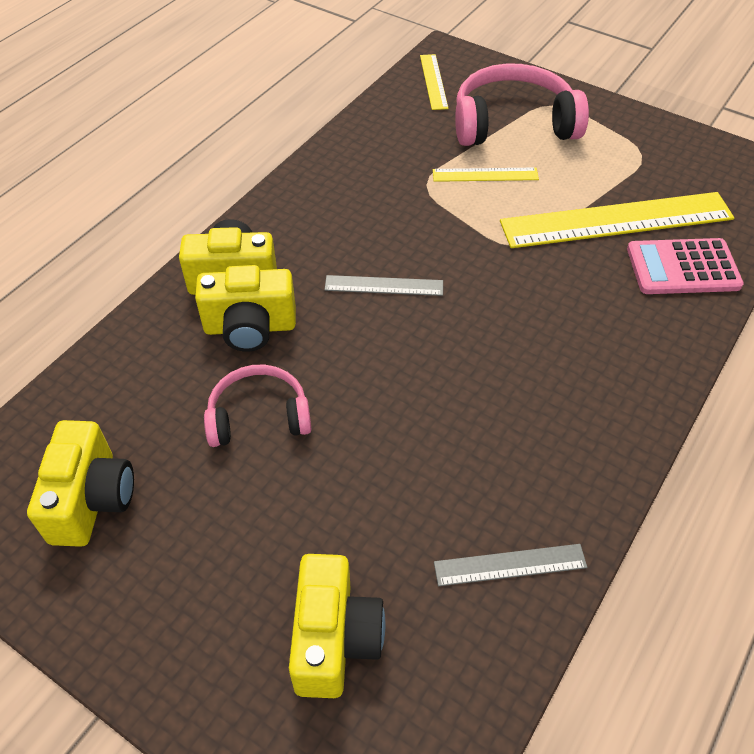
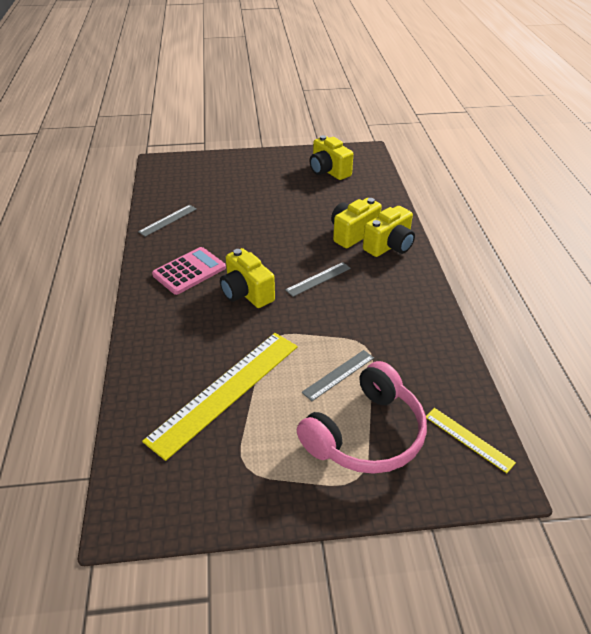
camera: 140 degrees right, 10 degrees down
(259, 416) = (306, 212): pink headphones -> none
(334, 639) = (212, 182): yellow camera -> yellow camera (246, 293)
(485, 174) = (338, 375): yellow ruler -> grey ruler
(682, 268) = (161, 380): pink calculator -> pink calculator (189, 271)

